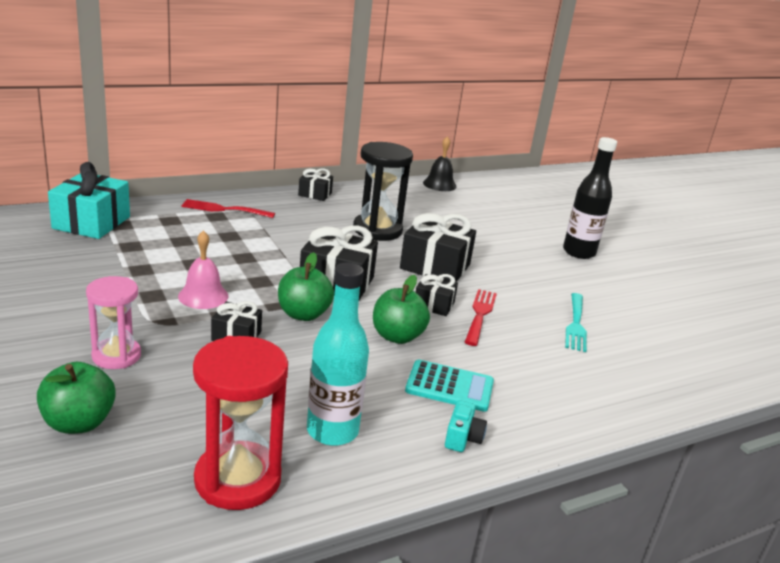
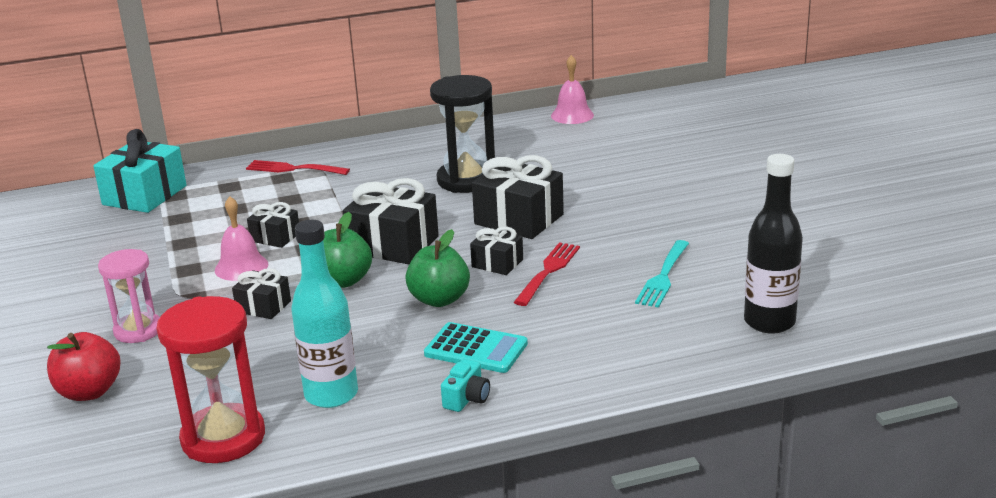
camera: 15 degrees right, 0 degrees up
(79, 423) = (89, 392): green apple -> red apple
(315, 194) = (407, 141): black gift -> black gift (275, 237)
(439, 184) = (572, 115): black bell -> pink bell
(578, 252) = (716, 190): black bottle -> black bottle (769, 322)

